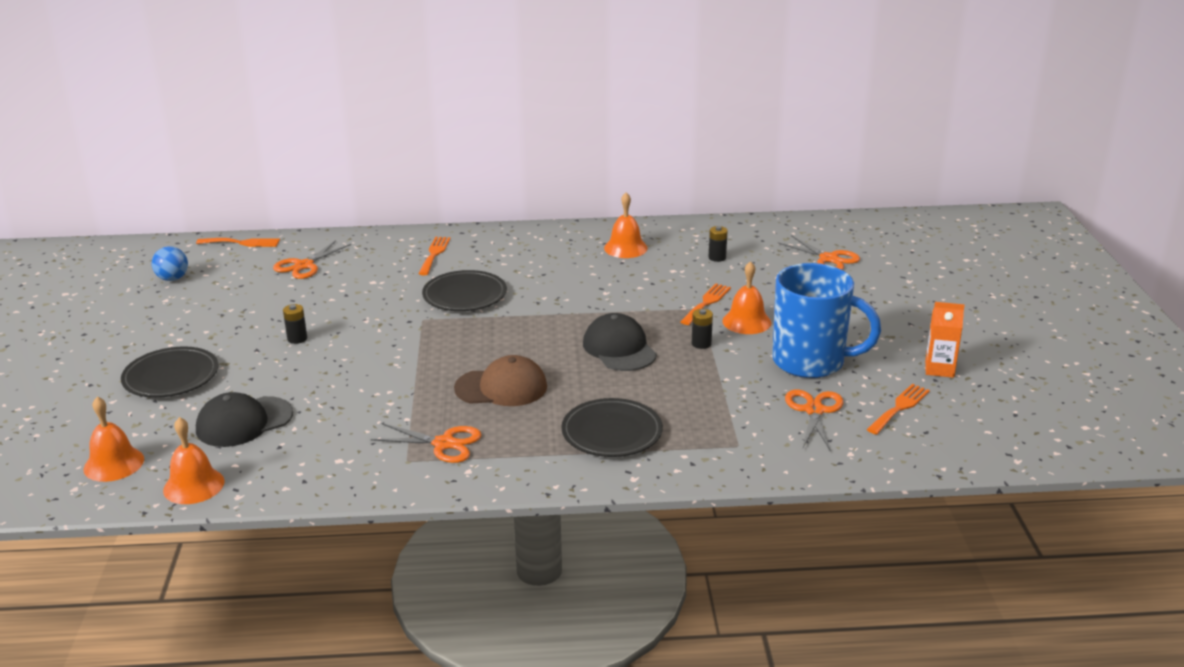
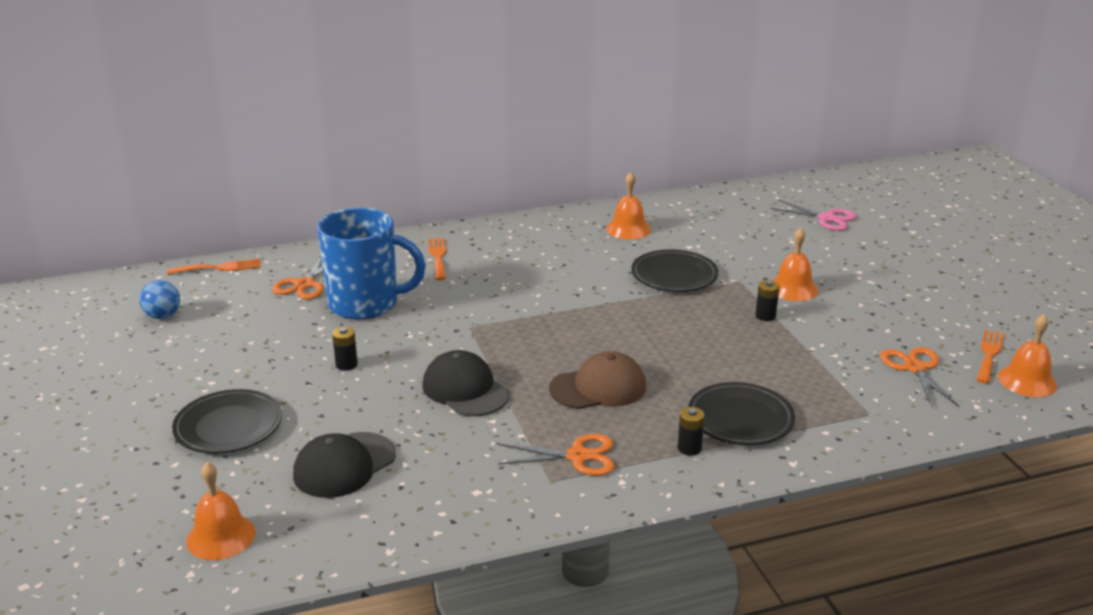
camera: 15 degrees left, 0 degrees up
(193, 485) = (331, 547): orange bell -> orange bell (1027, 381)
(464, 296) = (498, 296): black plate -> black plate (674, 276)
(619, 348) = (689, 331): black cap -> black cap (465, 390)
(706, 303) = (743, 274): orange fork -> none
(717, 257) = (722, 229): black battery -> black battery (689, 448)
(811, 362) = (879, 320): blue mug -> blue mug (366, 304)
(828, 259) = (826, 218): orange scissors -> pink scissors
(939, 369) = (998, 312): orange carton -> none

